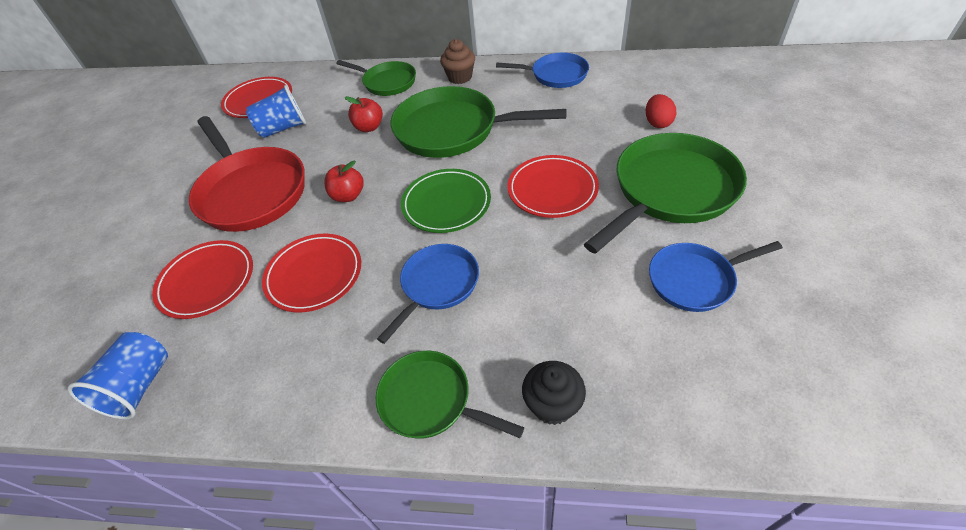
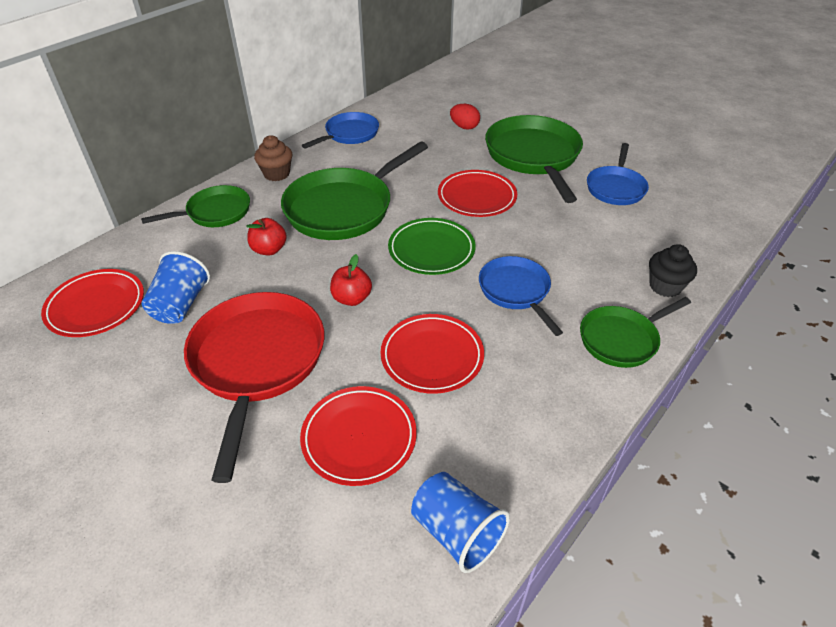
camera: 60 degrees left, 5 degrees down
(251, 192) = (257, 362): red pan -> red pan turned 90 degrees counterclockwise

